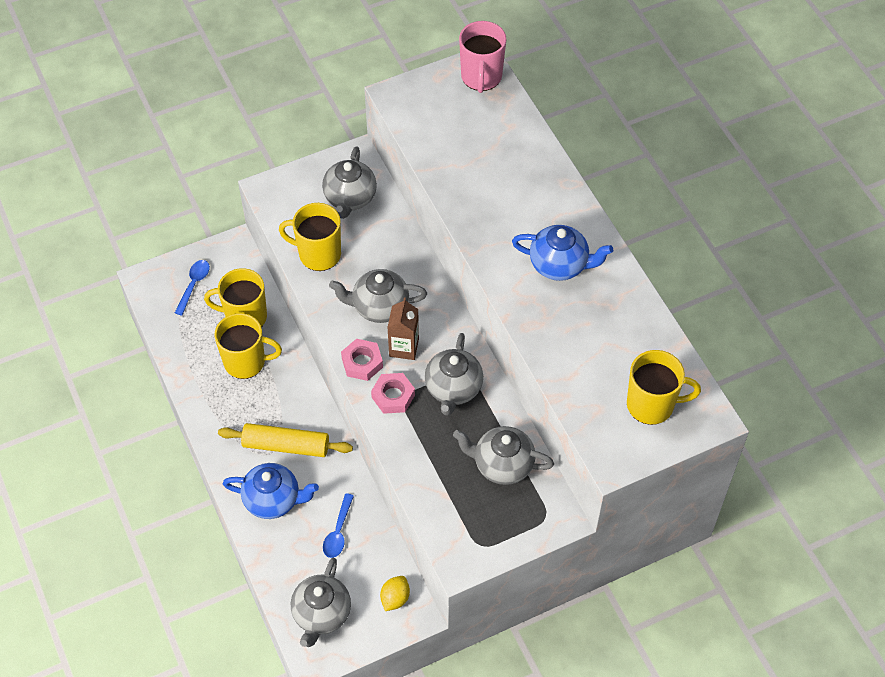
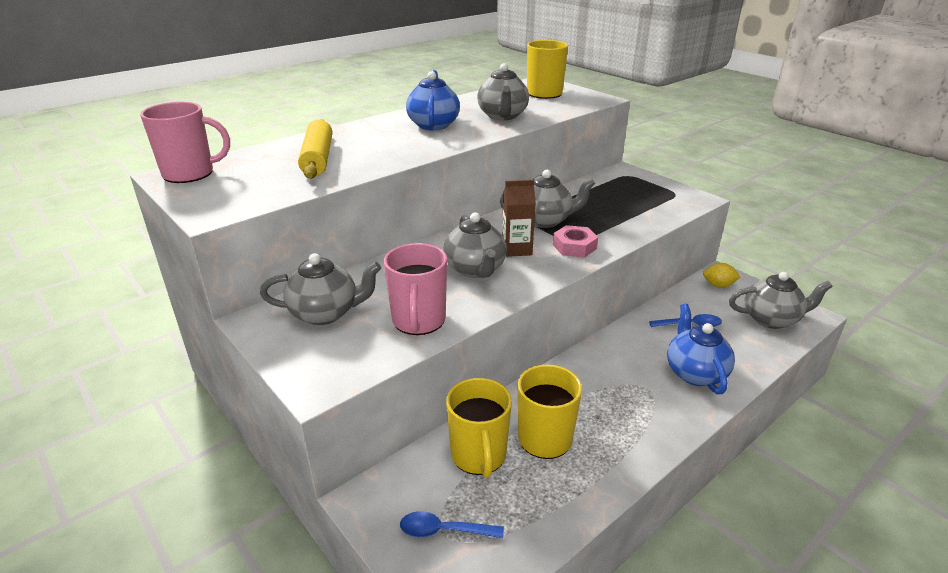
camera: 105 degrees left, 25 degrees down
(286, 445) = (629, 378): yellow rolling pin -> yellow rolling pin (318, 158)
(318, 254) = (418, 321): yellow mug -> pink mug
(362, 363) = (549, 268): pink nut -> none
(502, 465) = (600, 193): grey teapot -> grey teapot (502, 116)

